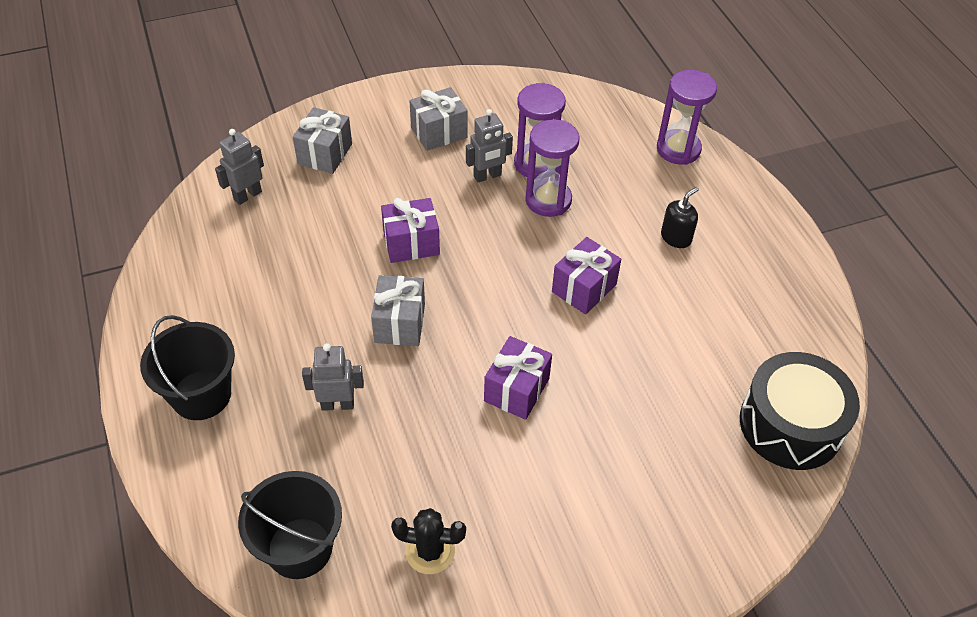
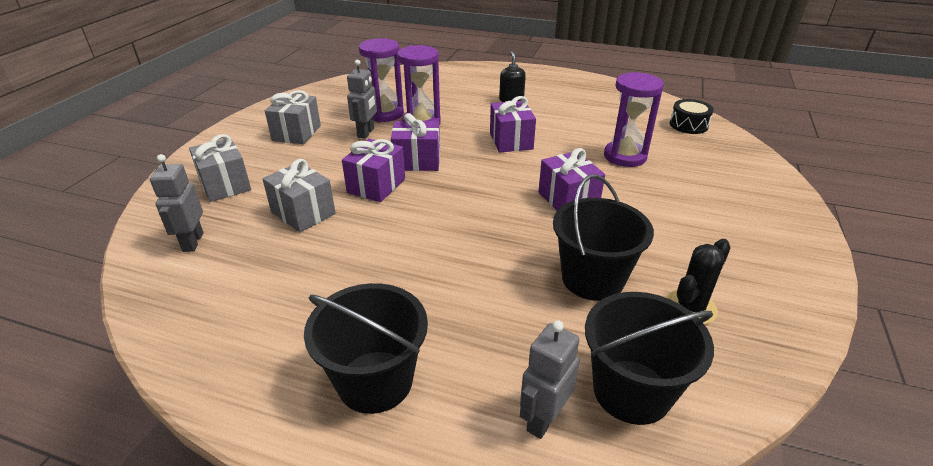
camera: 50 degrees left, 15 degrees down
(337, 404) = (488, 292): grey robot -> grey robot (543, 419)
(400, 323) = (444, 223): grey gift -> grey gift (303, 213)
(411, 465) = (592, 279): none -> black bucket
(476, 243) = (417, 161): none -> purple gift
(678, 149) = (447, 73): purple hourglass -> purple hourglass (625, 156)
(790, 424) = (688, 125): black drum -> black drum, size x0.52

